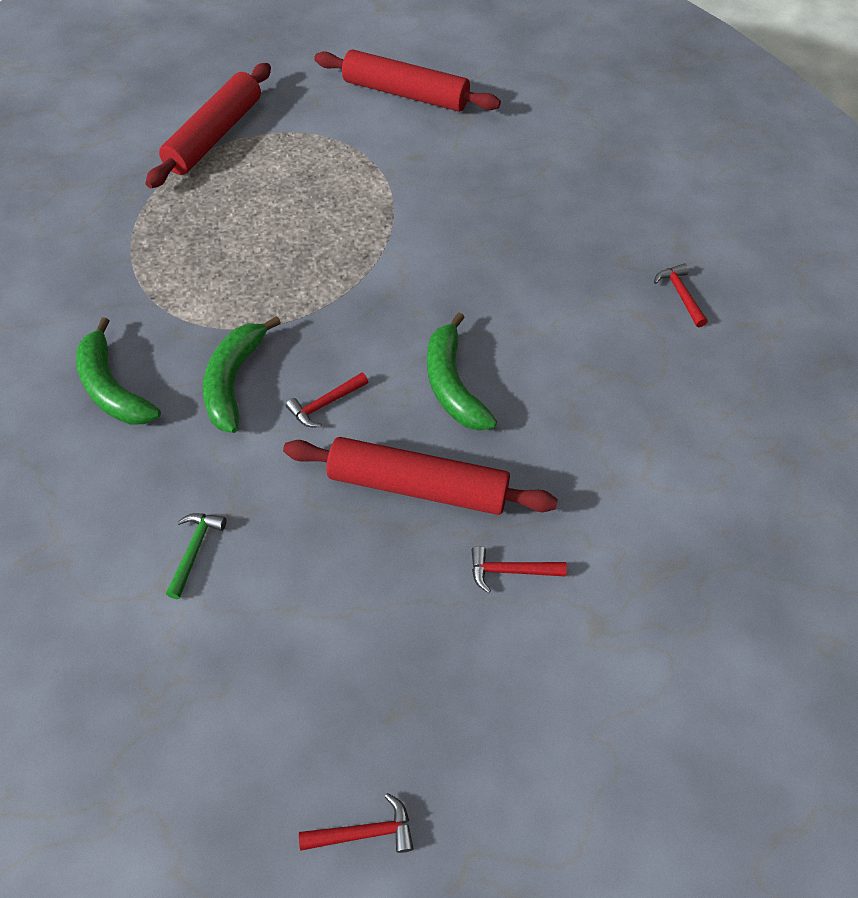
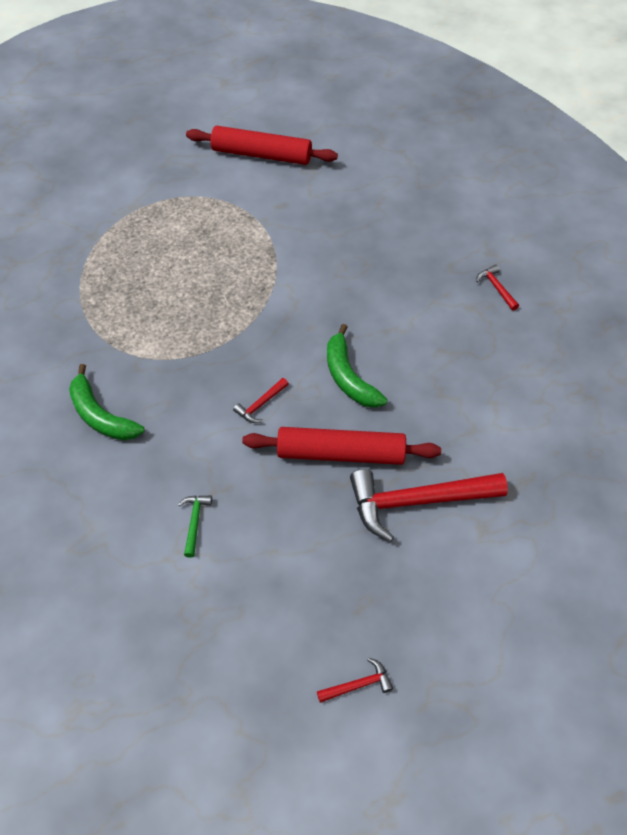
camera: 10 degrees left, 0 degrees up
(215, 136) = (122, 207): red rolling pin -> none
(234, 381) = (189, 397): green banana -> none
(510, 571) = (417, 501): red hammer -> red hammer, size x2.32

